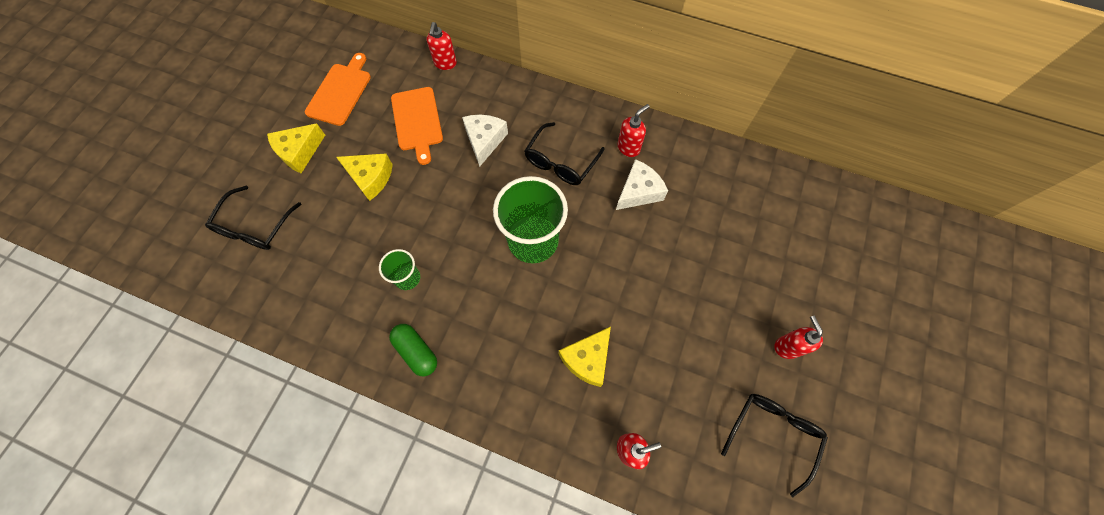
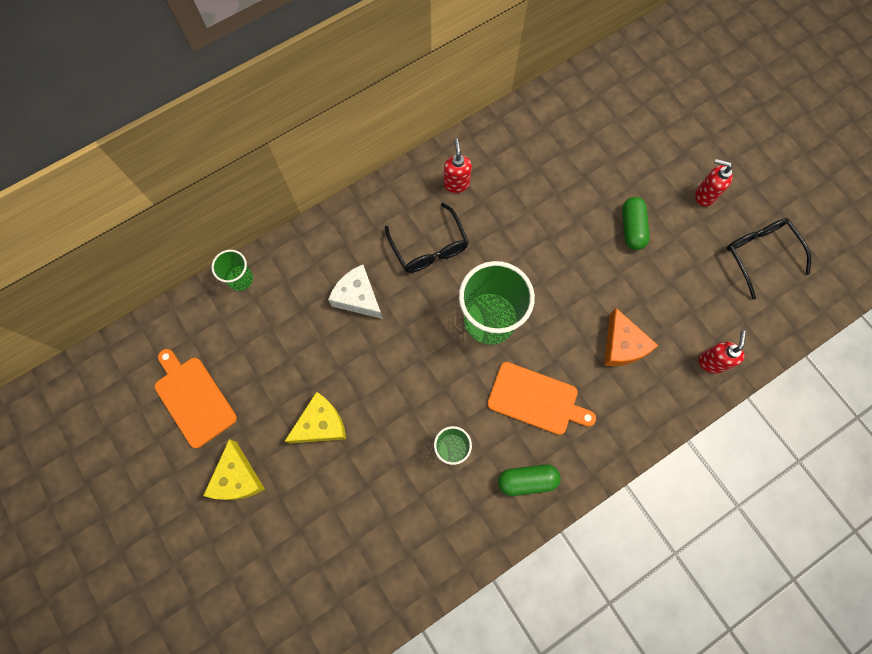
camera: 55 degrees left, 5 degrees up
(255, 226) = (294, 565): black glasses -> none
(417, 121) = (289, 344): orange cutting board -> orange cutting board (536, 399)
(445, 64) = (240, 279): red soap dispenser -> green cup
(587, 359) = (622, 345): yellow cheese -> orange cheese
(638, 191) = (504, 205): white cheese -> none
(702, 302) = (632, 228): none -> green capsule

